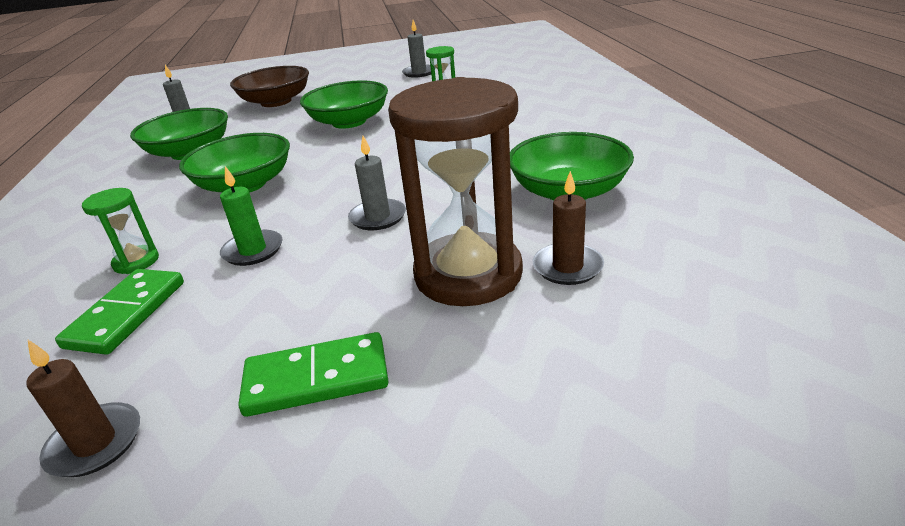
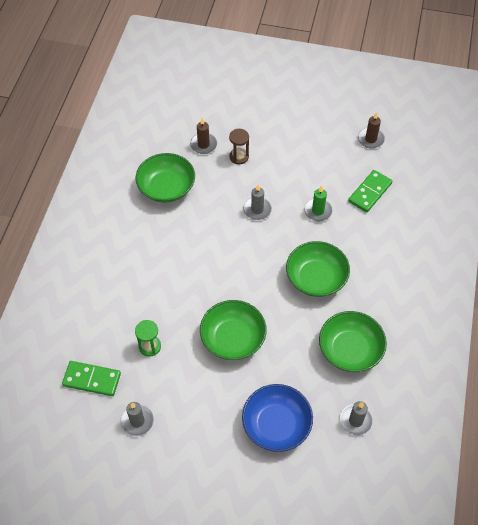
camera: 160 degrees left, 25 degrees up
(136, 262) = (371, 227): green hourglass -> none
(276, 102) = (276, 425): brown bowl -> blue bowl
(316, 379) = (305, 135): green domino -> green domino (92, 379)
(468, 274) = (239, 157): brown hourglass -> brown hourglass, size x0.45

